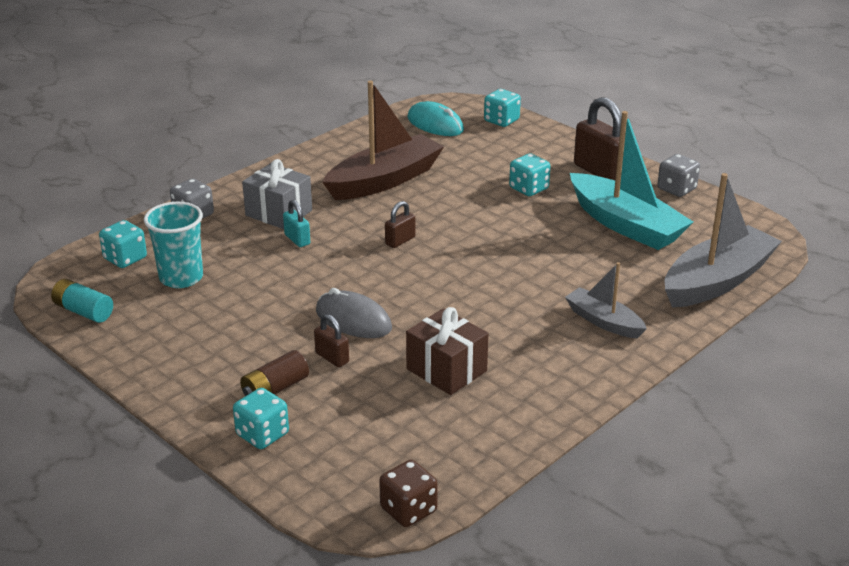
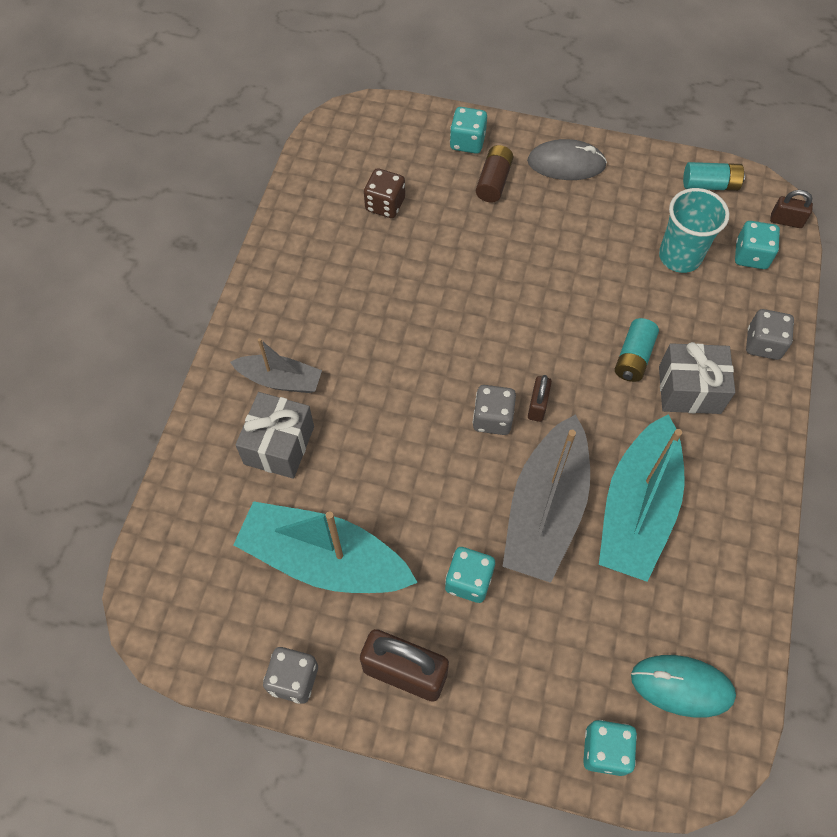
camera: 150 degrees right, 30 degrees up
(297, 239) = (633, 357): turquoise padlock -> turquoise battery
(332, 358) = (478, 229): brown padlock -> brown padlock (786, 221)
(353, 320) = (495, 277): grey mouse -> grey mouse (566, 163)
(384, 180) = (637, 509): brown boat -> turquoise boat
(408, 510) = (329, 131): brown dice -> brown dice (385, 204)
(441, 246) = (492, 418): none -> grey dice
(446, 370) = (381, 258): brown gift -> none
(627, 286) = (279, 445): none -> grey gift
(717, 281) = (191, 499): grey boat -> grey boat (545, 510)

